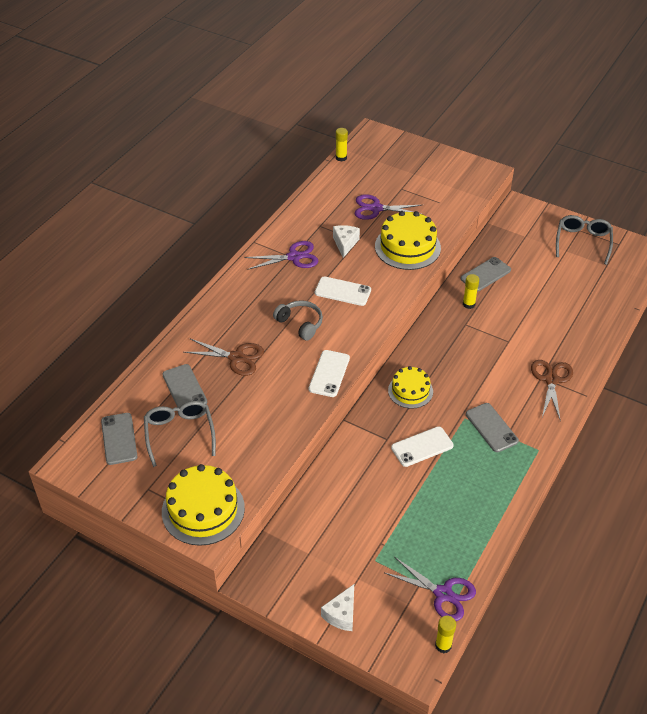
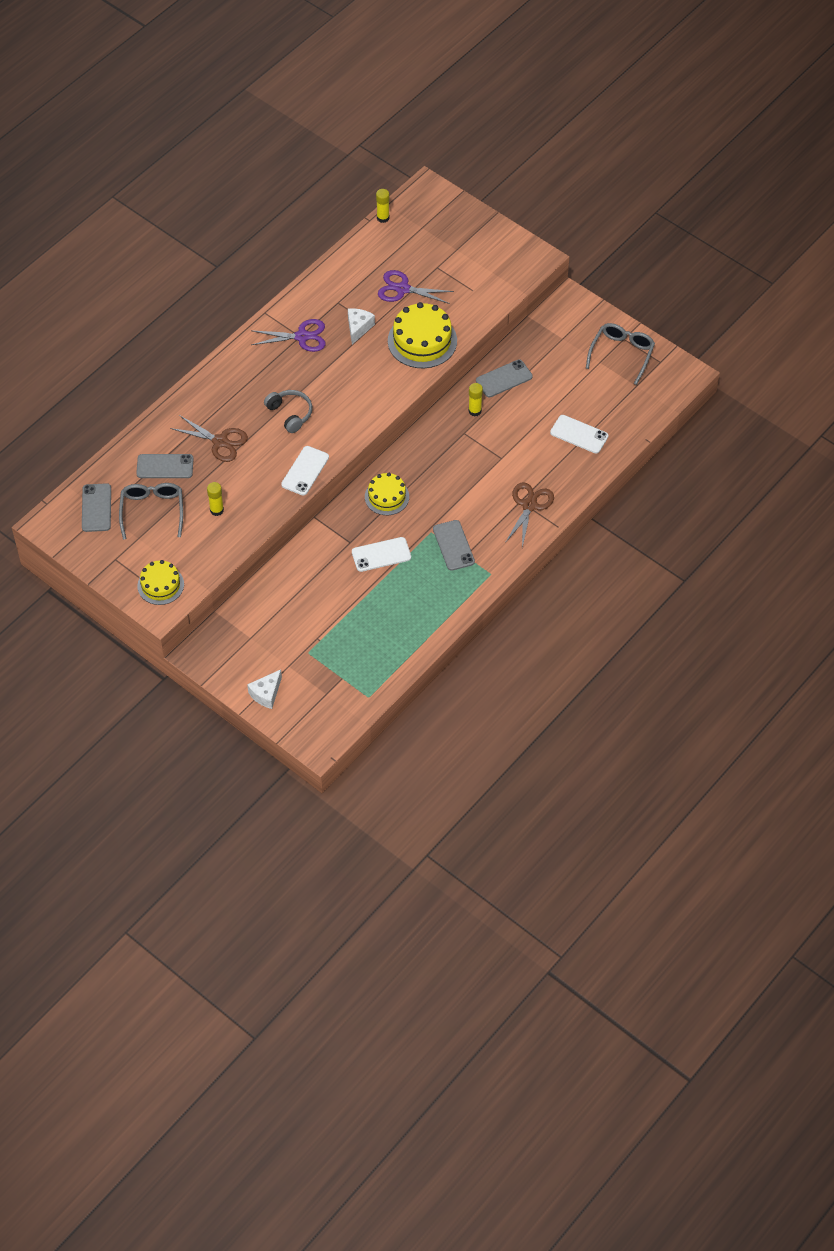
camera: 10 degrees right, 10 degrees up
(184, 388) = (165, 466): grey phone -> grey phone turned 75 degrees counterclockwise
(203, 509) = (160, 585): yellow cake -> yellow cake, size x0.63
(342, 291) = (341, 383): white phone -> white phone (579, 434)
(443, 594) = (359, 690): purple scissors -> none
(443, 645) = (346, 732): yellow glue stick -> yellow glue stick (216, 510)

